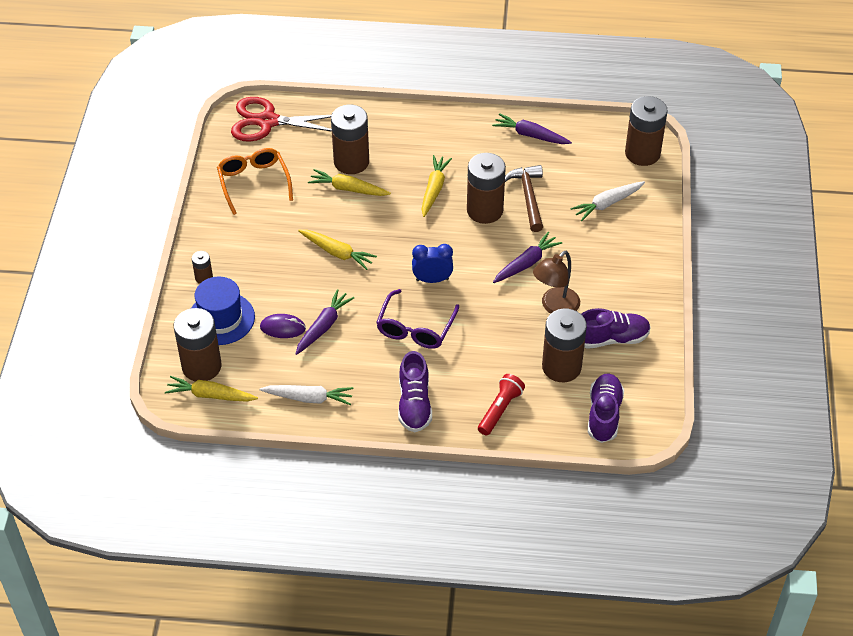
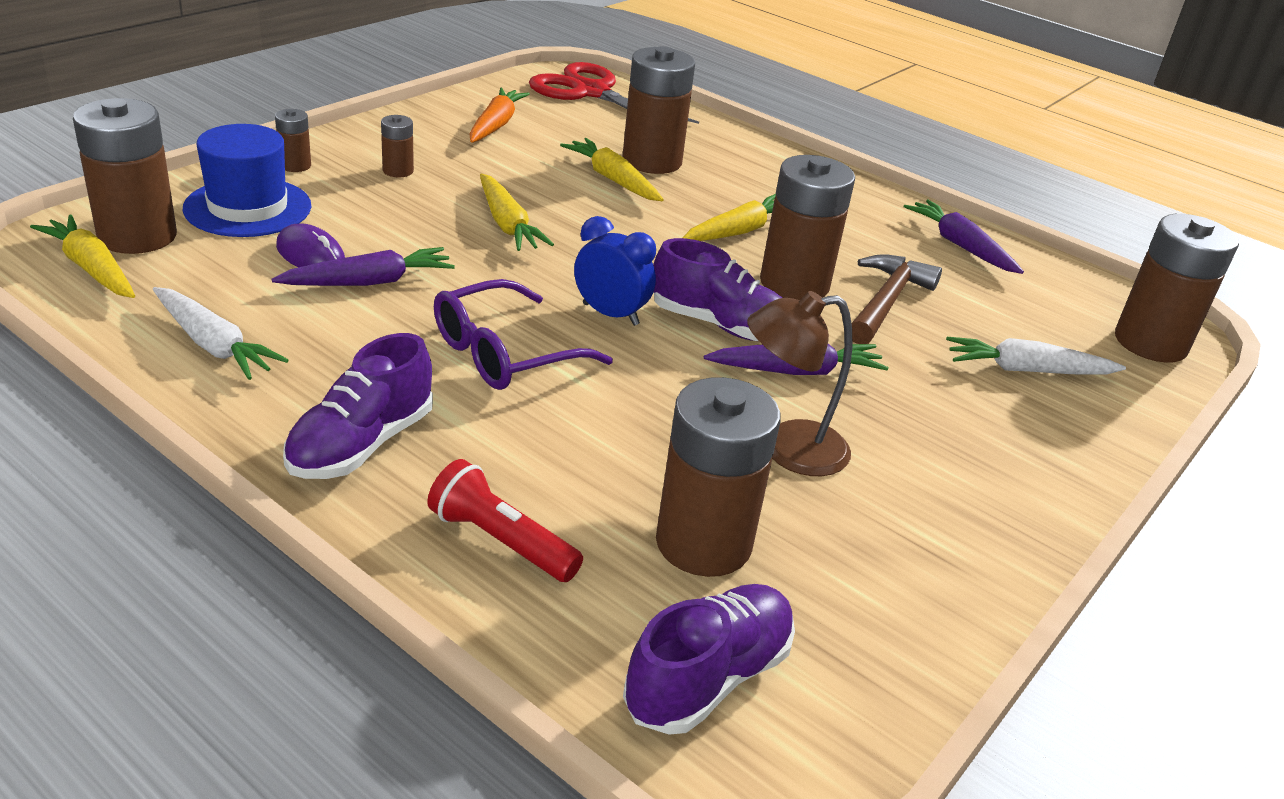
camera: 30 degrees right, 15 degrees down
(251, 249) = (398, 171): none -> brown battery
(254, 182) = (496, 125): orange glasses -> orange carrot
(500, 410) = (501, 541): red flashlight -> red flashlight turned 120 degrees counterclockwise
(611, 338) = (856, 554): purple shoe -> purple shoe (720, 325)

